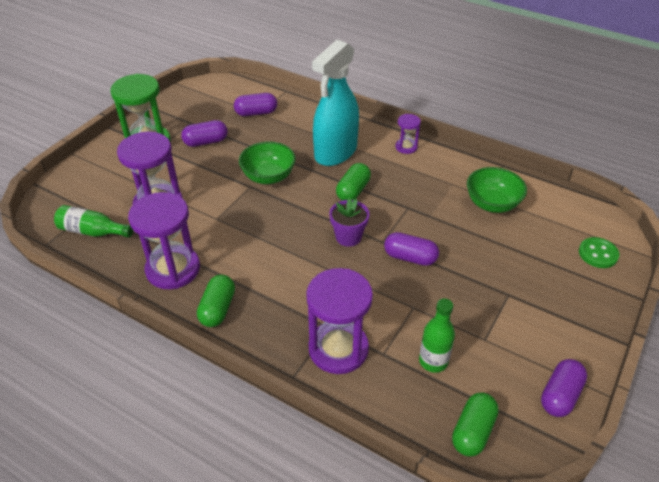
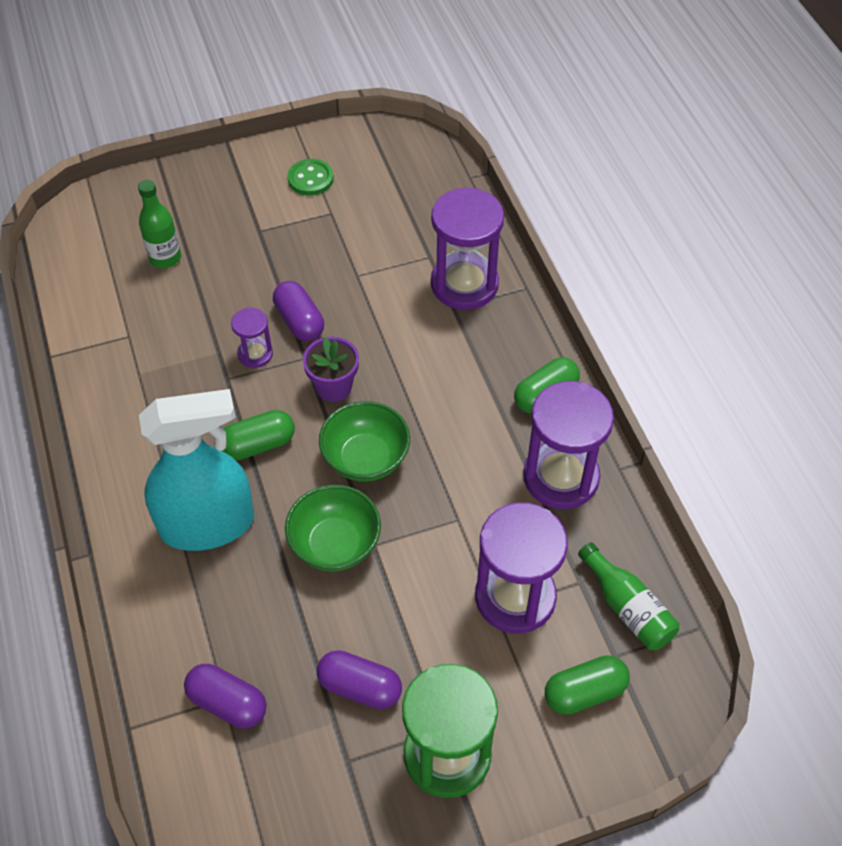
camera: 140 degrees left, 10 degrees up
(406, 147) = (112, 466): purple hourglass -> purple hourglass (255, 354)
(433, 361) = (395, 225): green bottle -> green bottle (165, 258)
(473, 431) = (424, 167): green capsule -> green capsule (584, 692)
(492, 204) = (136, 320): green bowl -> green bowl (365, 459)
(560, 395) = (330, 146): purple capsule -> none
(598, 254) = (126, 208): green button -> green button (310, 179)

